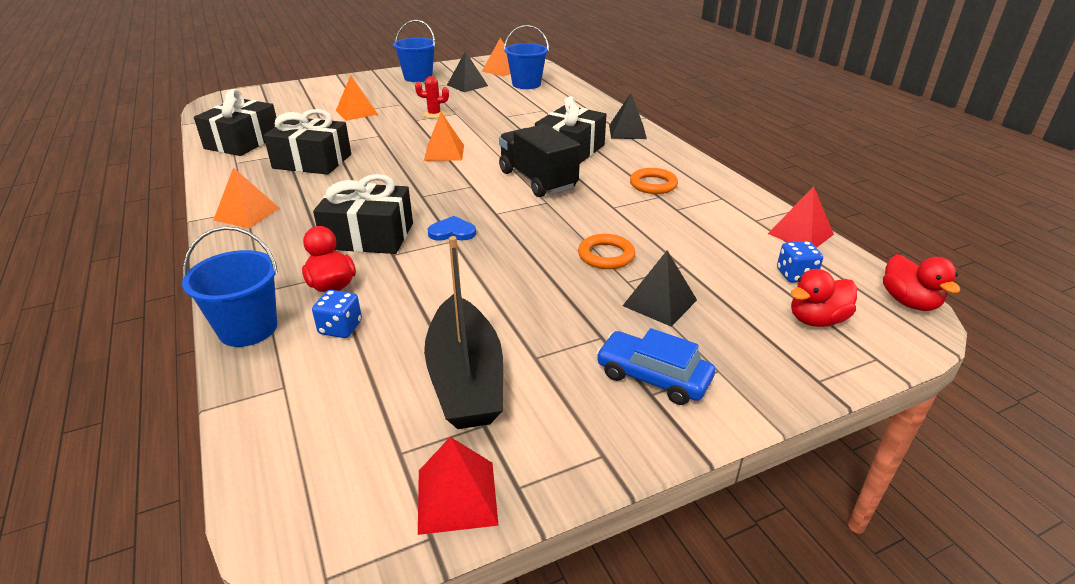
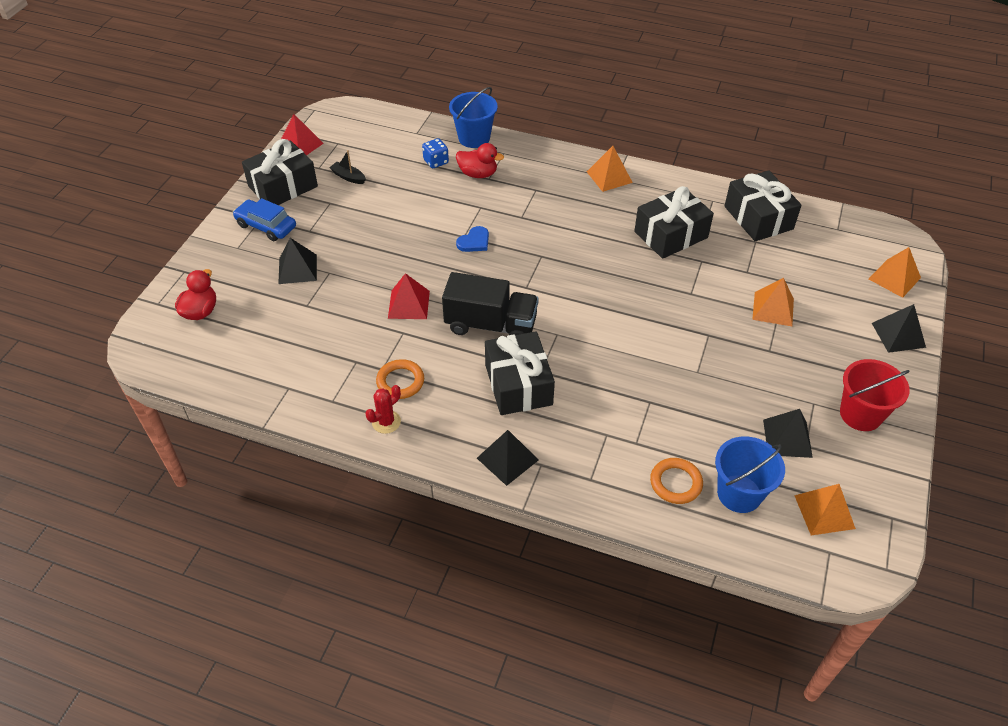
camera: 135 degrees right, 15 degrees up
(331, 83) = (898, 335): none -> black pyramid
(368, 236) = (515, 208): black gift -> black gift (283, 186)
(418, 77) = (860, 414): blue bucket -> red bucket
(434, 114) = (710, 355): red cactus -> red cactus (386, 422)
(444, 152) = (606, 308): orange pyramid -> orange pyramid (894, 278)
(466, 379) = (348, 177): black boat -> black boat, size x0.42
(606, 255) = (361, 283): orange ring -> orange ring (676, 483)
(653, 377) = (266, 226): blue car -> blue car turned 135 degrees counterclockwise
(795, 275) = (229, 343): blue dice -> none
(800, 234) = (246, 392): red pyramid -> red pyramid (408, 304)
(909, 302) = (147, 362): red duck -> none

